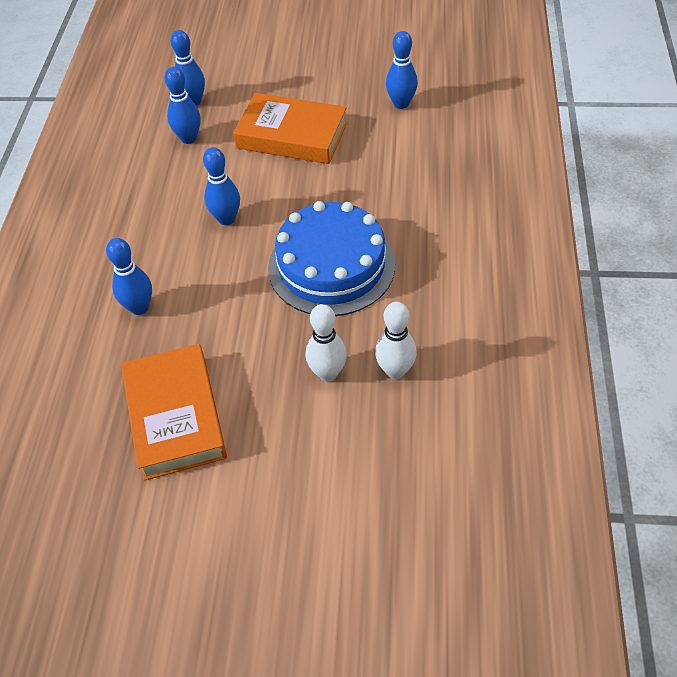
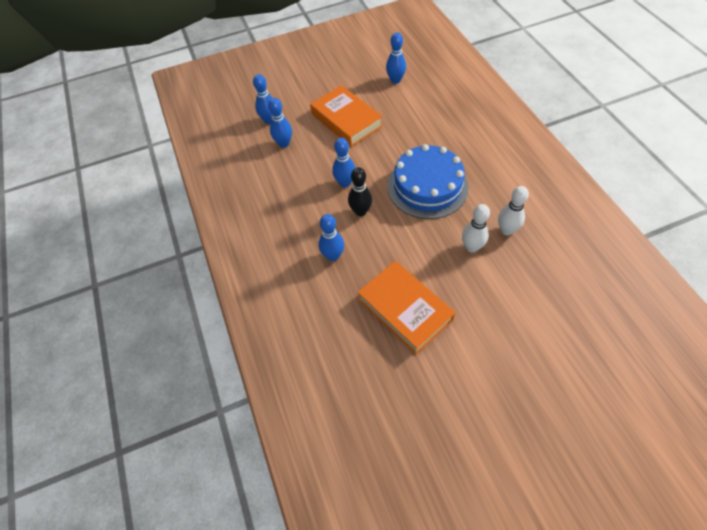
camera: 25 degrees left, 5 degrees up
(217, 264) = (360, 211): none -> black bowling pin
(292, 135) = (346, 120): orange book -> orange book turned 60 degrees clockwise

